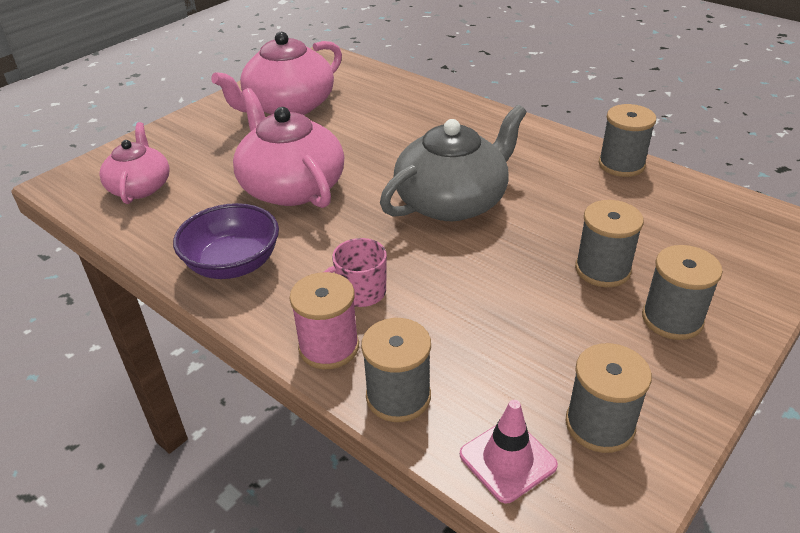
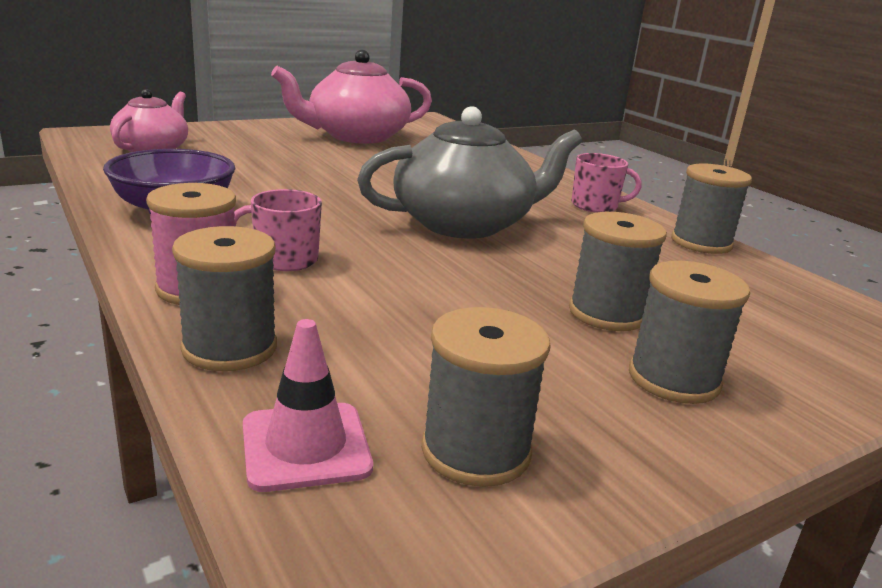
camera: 15 degrees right, 15 degrees down
(291, 187) = (299, 179): pink teapot -> none
(528, 143) = (595, 206): none -> pink mug

